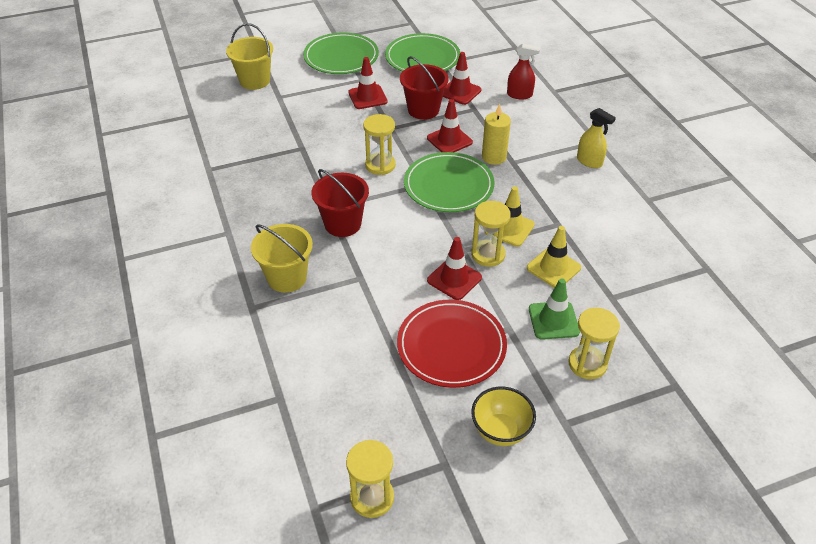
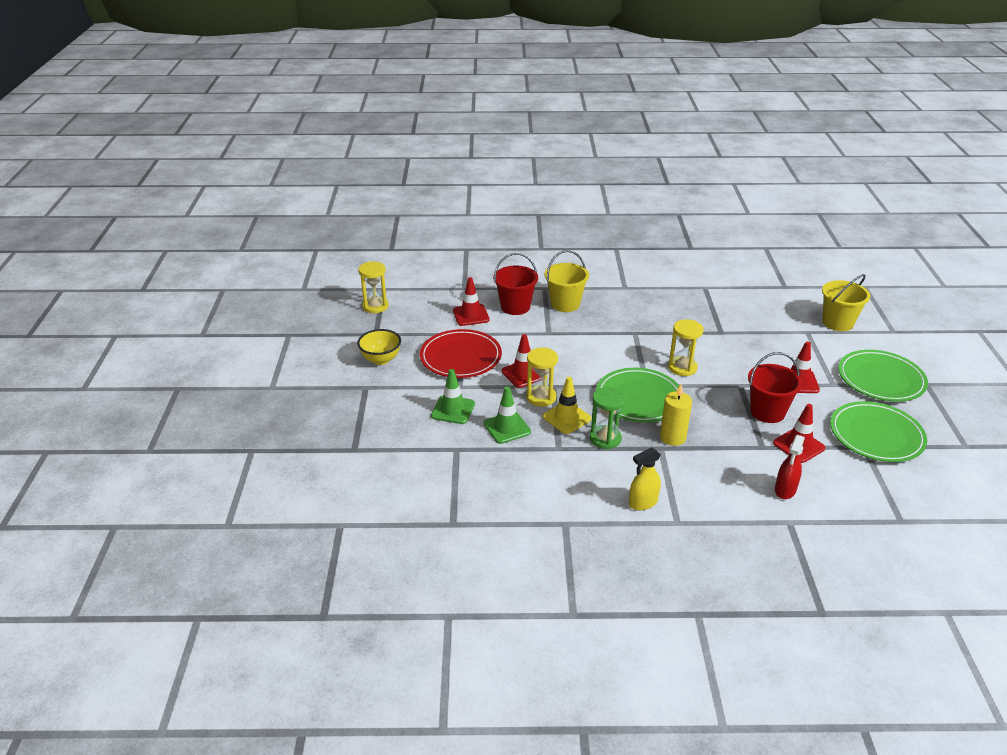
camera: 110 degrees right, 10 degrees down
(342, 224) = (612, 335): red bucket -> red bucket (515, 307)
(449, 140) = (709, 416): red traffic cone -> red traffic cone (471, 315)
(523, 197) = (605, 439): none -> green hourglass
(553, 268) = (507, 428): yellow traffic cone -> green traffic cone
(587, 364) = (403, 413): yellow hourglass -> none

